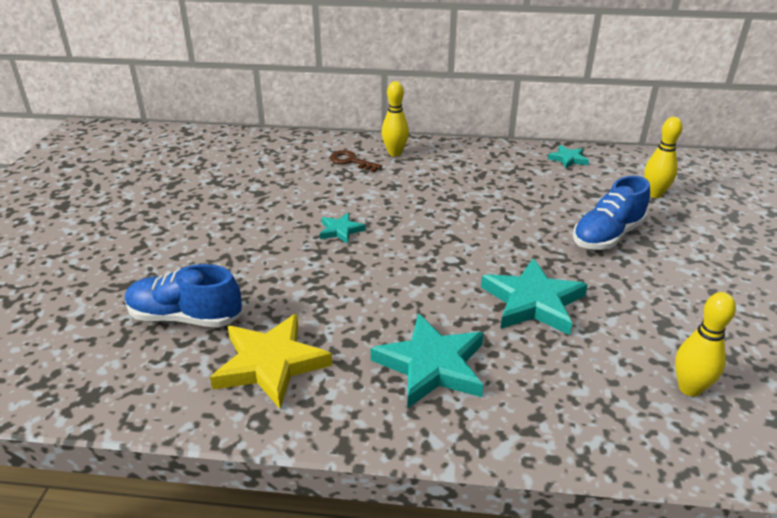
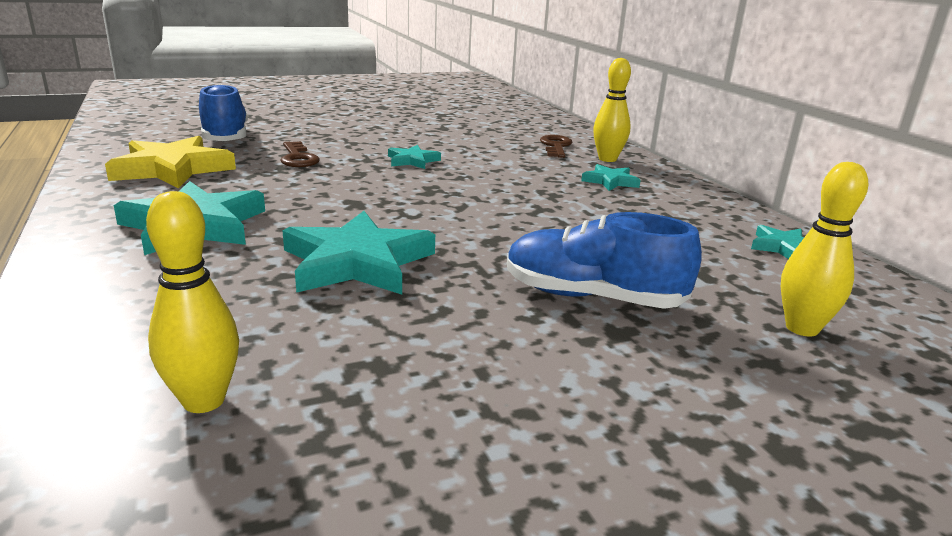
camera: 60 degrees right, 10 degrees down
(290, 285) = (298, 158): none -> brown key
(440, 168) = (610, 181): none -> turquoise star

